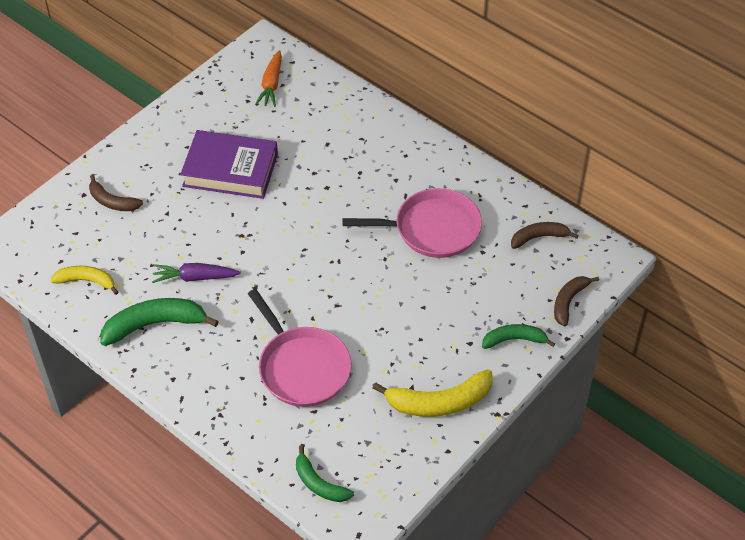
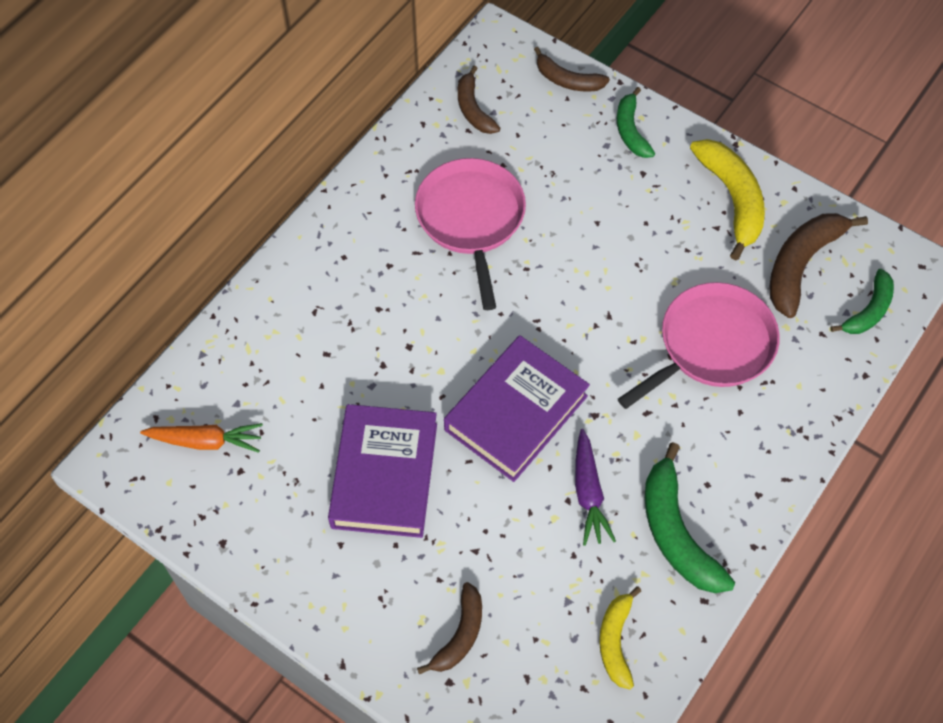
camera: 95 degrees left, 10 degrees up
(264, 242) = (516, 413): none -> purple book
(370, 442) = (801, 264): none -> brown banana

